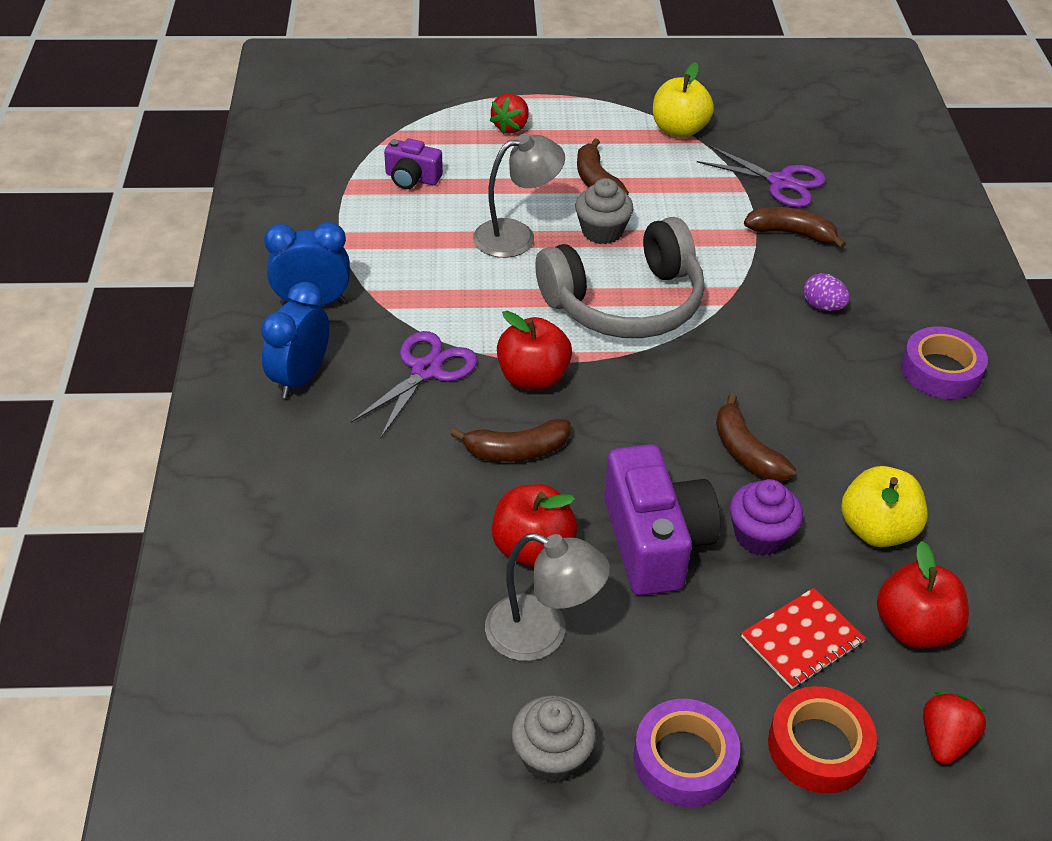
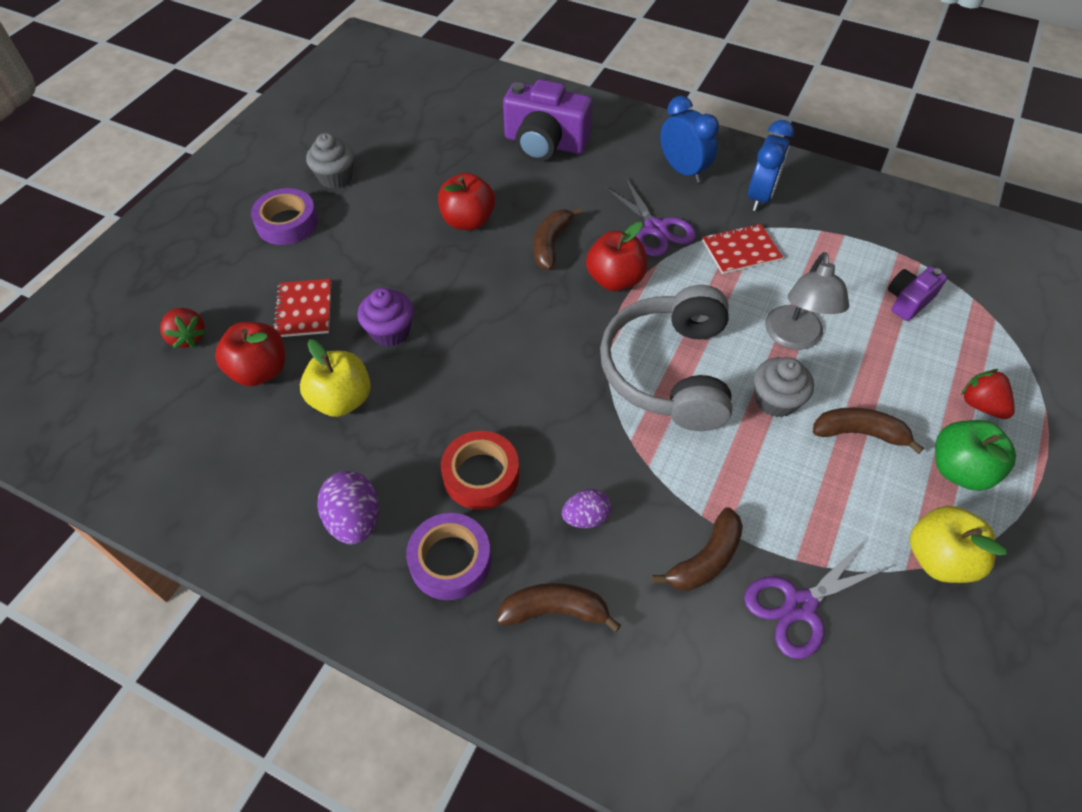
camera: 120 degrees right, 10 degrees up
(416, 296) = (741, 250): none -> red notebook
(542, 634) = (407, 202): grey lamp -> none
(589, 130) = (959, 469): none -> green apple
(655, 541) = (428, 277): purple camera -> purple camera (544, 143)
(746, 452) = (463, 364): brown banana -> brown banana (555, 610)
(818, 747) = (240, 279): red tape -> red tape (481, 475)
(975, 450) = (354, 520): none -> purple egg

